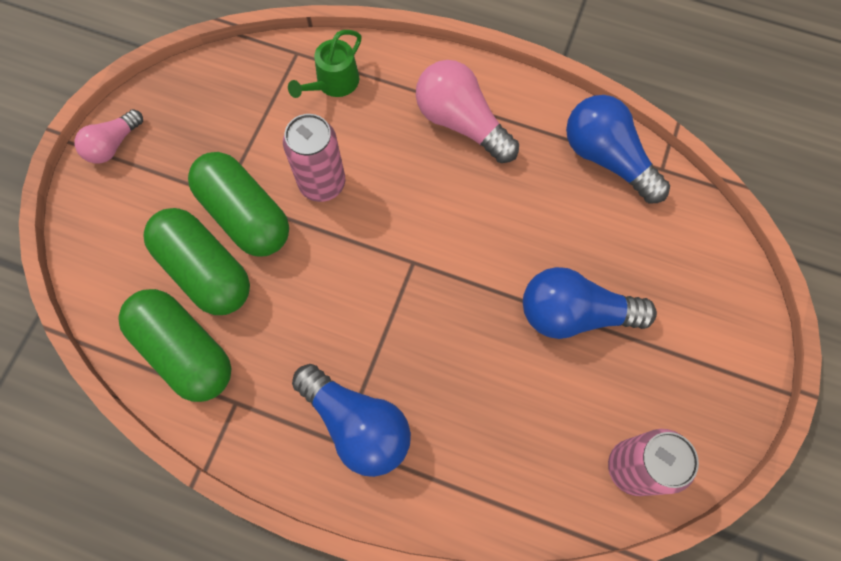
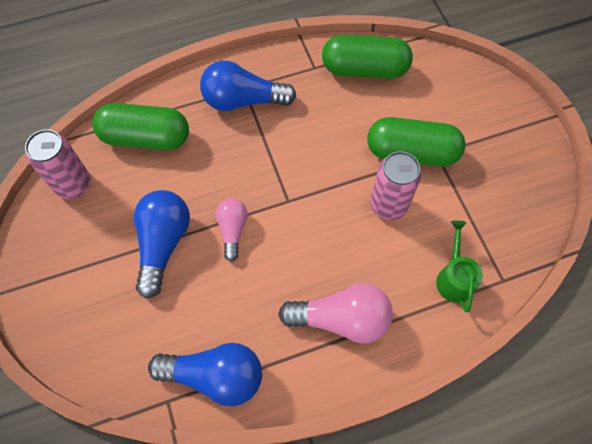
camera: 140 degrees right, 5 degrees down
(113, 145) = (531, 132): pink light bulb -> pink light bulb (232, 230)
(205, 270) = (399, 110): green capsule -> green capsule (146, 138)
(574, 314) = (163, 244): blue light bulb -> blue light bulb turned 45 degrees counterclockwise

